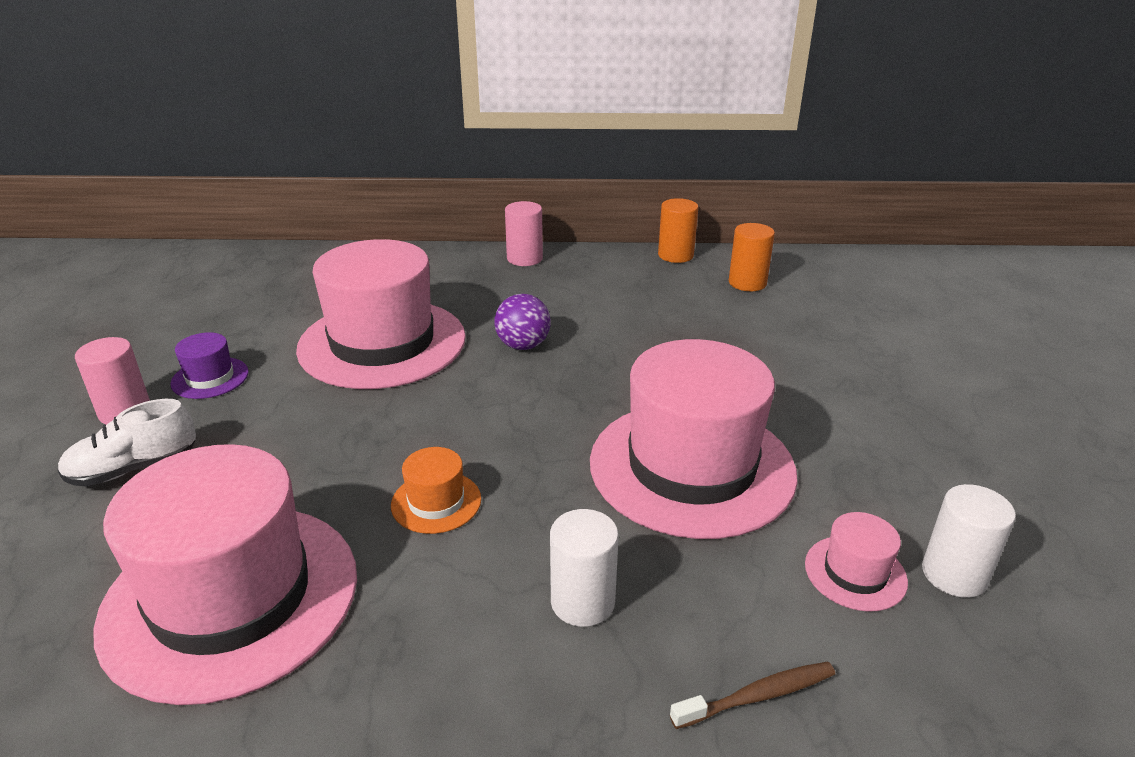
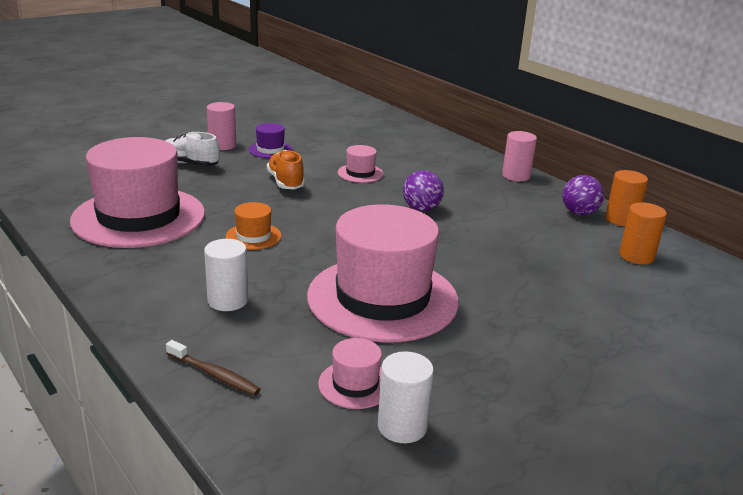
camera: 50 degrees right, 5 degrees down
(323, 408) = (286, 182): none -> orange shoe
(382, 343) = (360, 173): pink hat -> pink hat, size x0.41
(640, 267) = (579, 213): none -> purple ball

